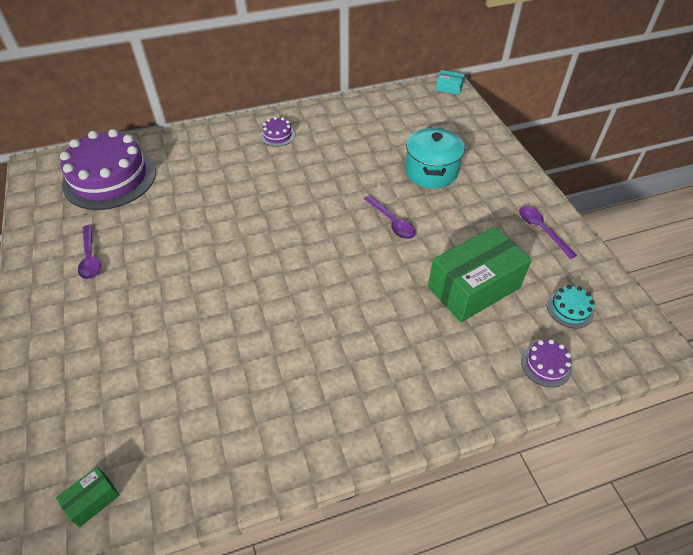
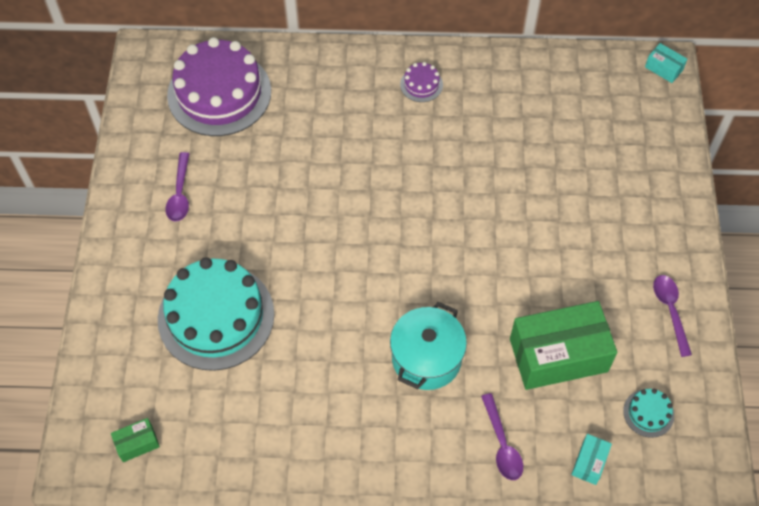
camera: 20 degrees right, 10 degrees up
(151, 348) = (216, 316): none -> turquoise cake
(392, 222) = (505, 247): purple spoon -> purple spoon (502, 444)
(431, 171) = (581, 192): turquoise pot -> turquoise pot (426, 358)
(546, 365) = (589, 462): purple cake -> turquoise box

